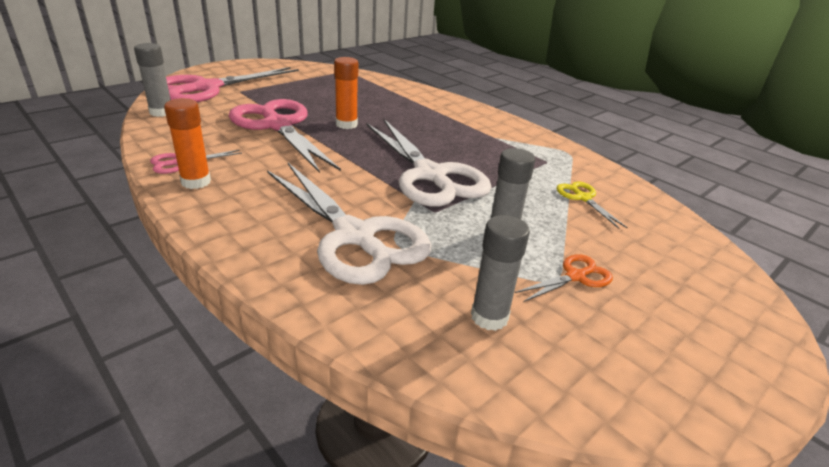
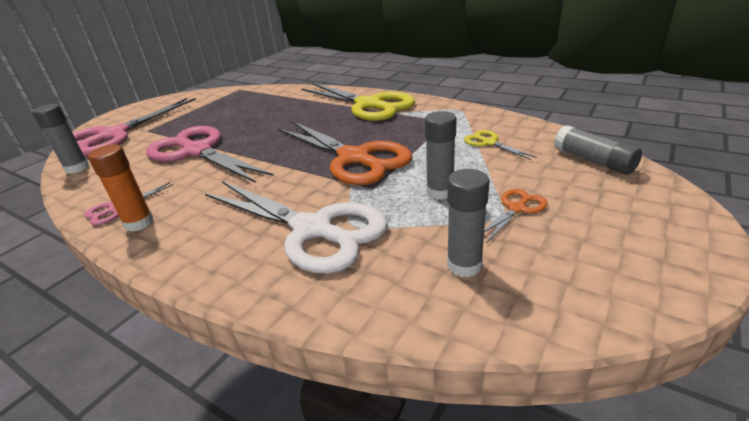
camera: 10 degrees left, 0 degrees up
(346, 124) = (260, 134): orange glue stick -> none
(430, 175) = (354, 158): white scissors -> orange scissors
(472, 122) = (368, 105): none -> yellow scissors
(691, 250) = (593, 160): none -> grey glue stick

